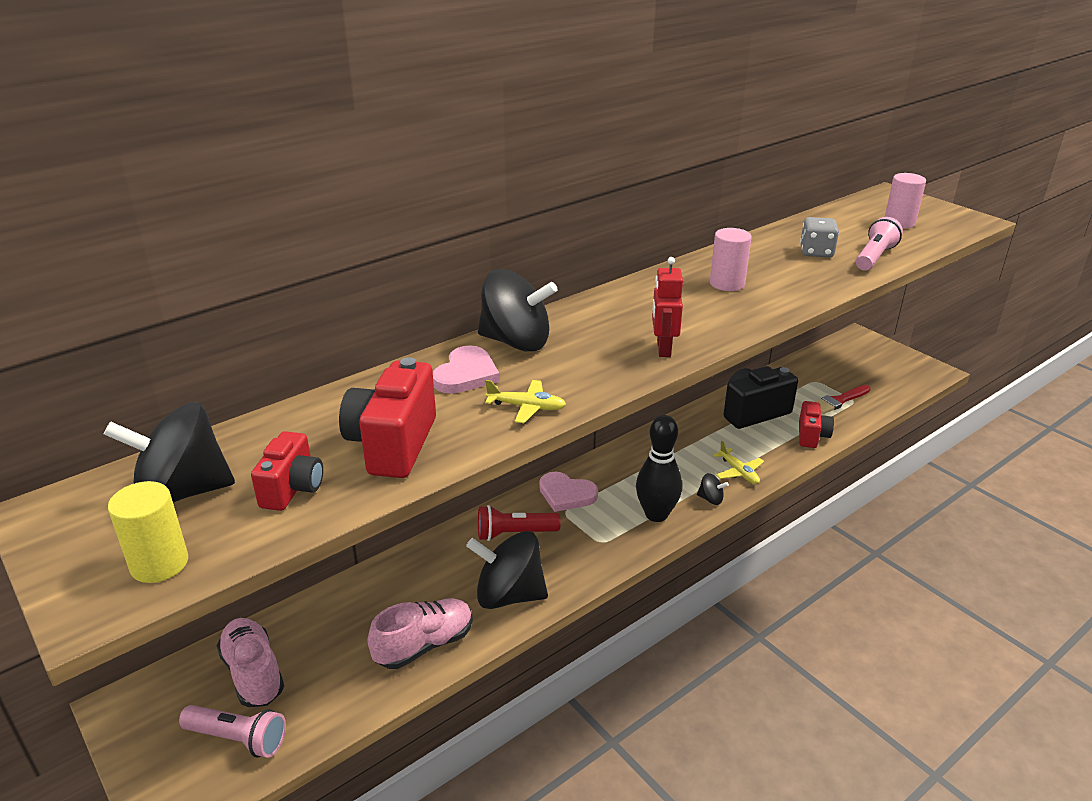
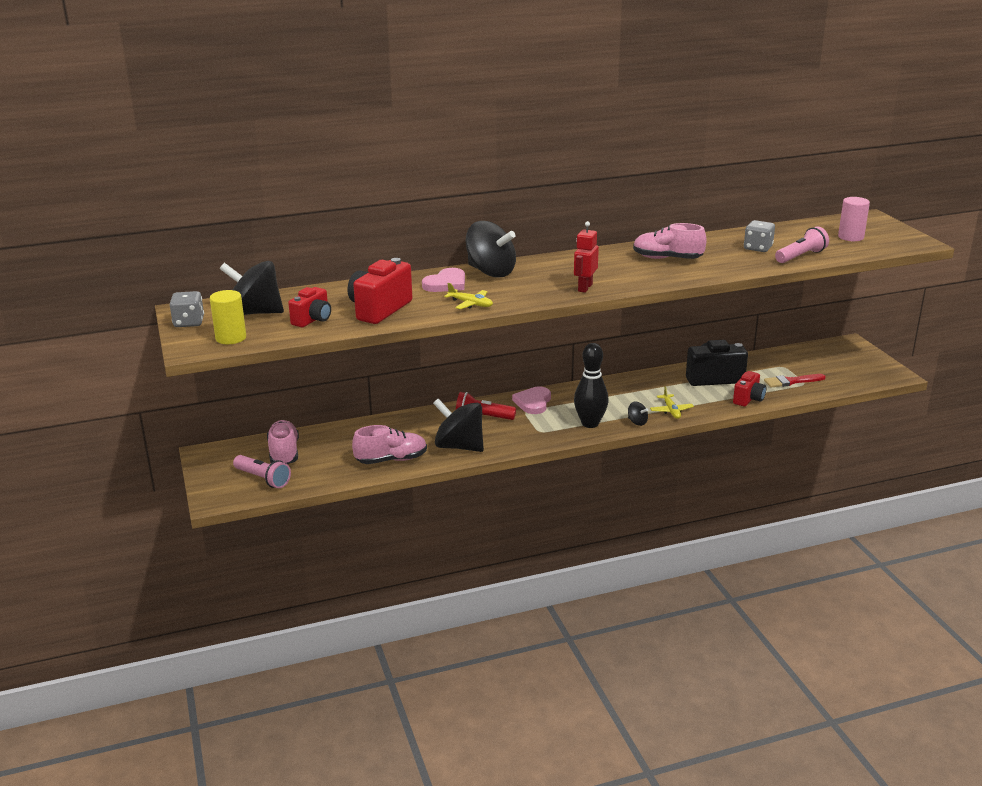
camera: 20 degrees right, 5 degrees down
(63, 540) = (189, 322): none -> grey dice
(566, 494) = (533, 402): pink heart -> pink heart turned 60 degrees clockwise
(727, 284) = (667, 259): pink cylinder -> pink shoe

